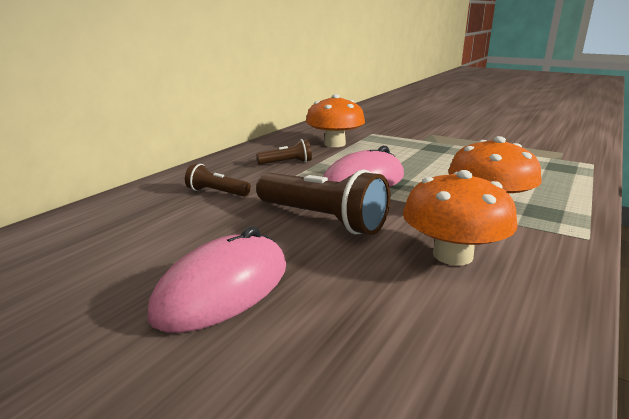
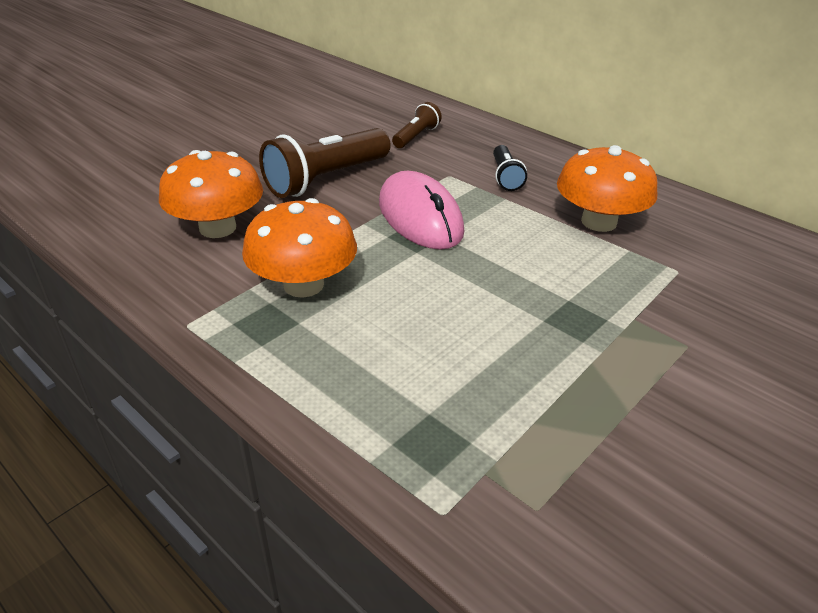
camera: 100 degrees right, 15 degrees up
(223, 289) = (241, 136): pink mouse -> none
(286, 163) = (506, 177): brown flashlight -> black flashlight

